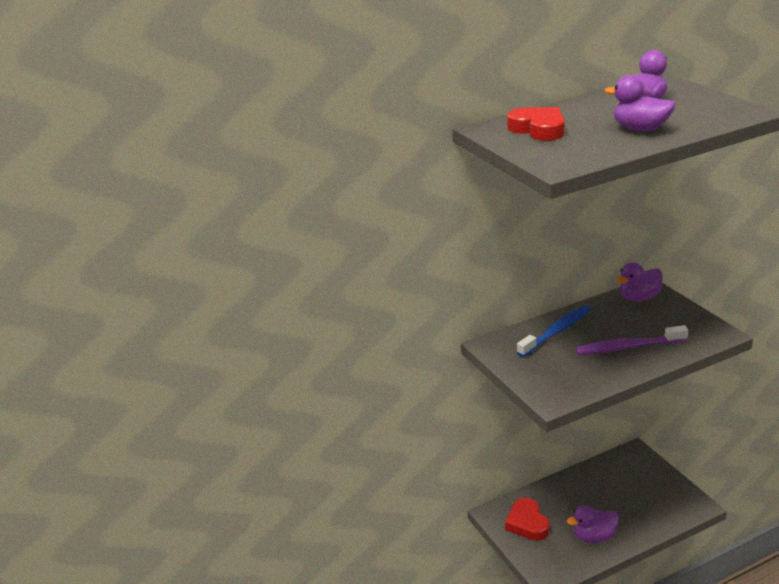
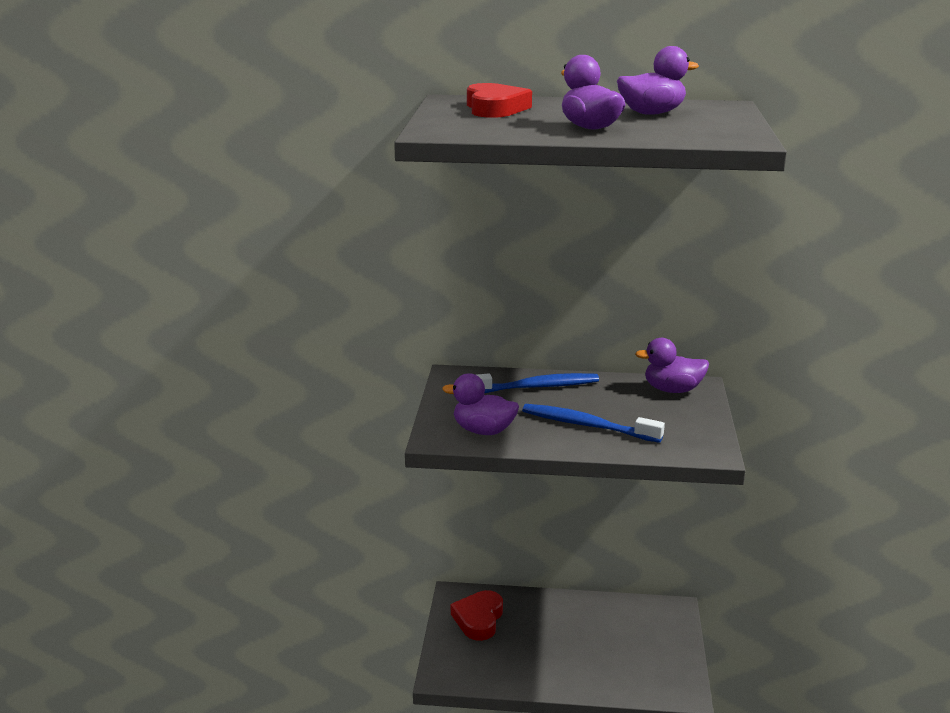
camera: 30 degrees right, 5 degrees down
(594, 537) = (531, 664): purple duck -> purple duck (483, 431)
(628, 347) = (587, 425): purple toothbrush -> blue toothbrush

